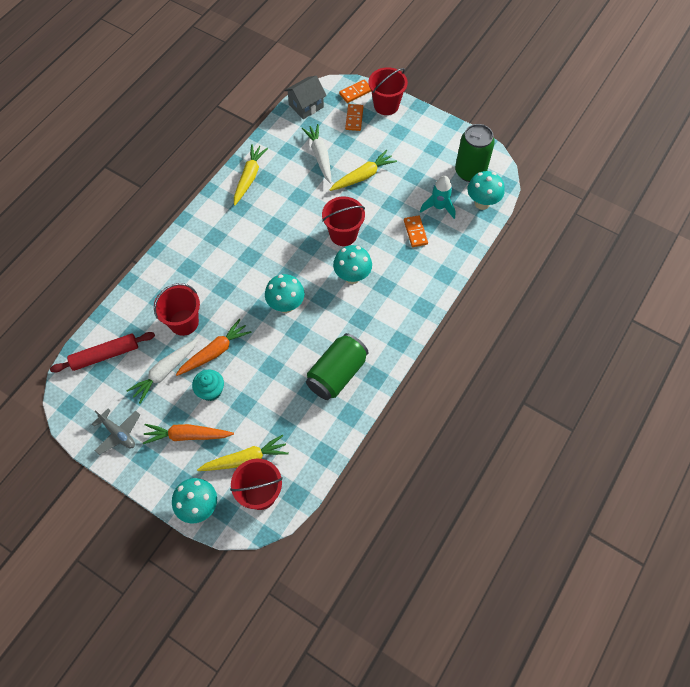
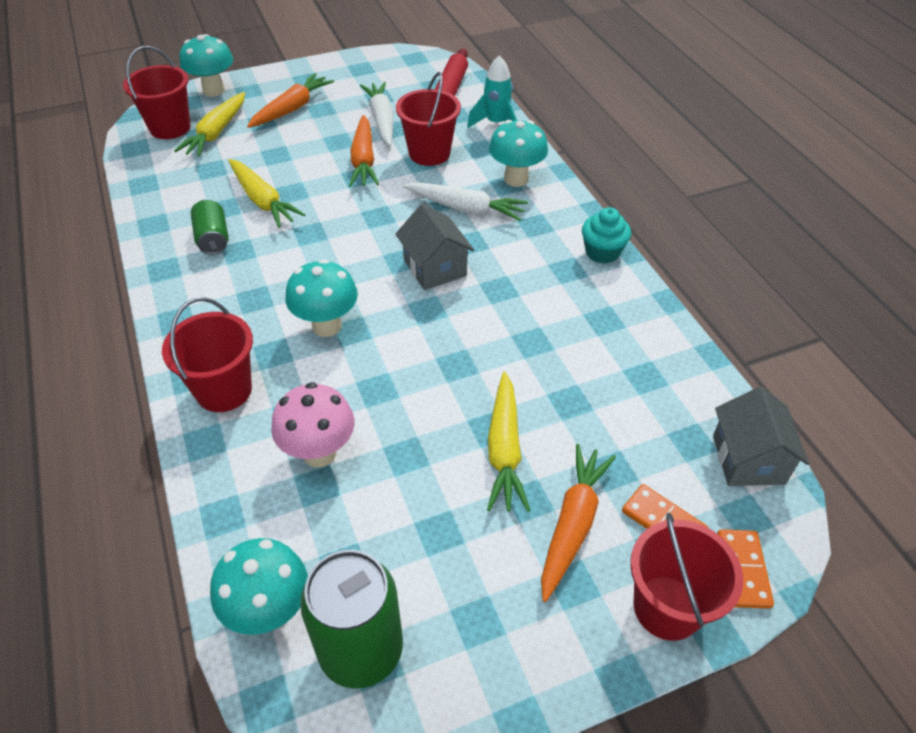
camera: 125 degrees right, 15 degrees down
(118, 433) = (350, 73): grey plane -> none
(211, 391) = (320, 140): turquoise cupcake -> turquoise cupcake (602, 252)
(249, 177) = (619, 303): yellow carrot -> yellow carrot (263, 200)
(280, 259) = (435, 268): none -> grey house
(286, 305) = (357, 240): turquoise mushroom -> turquoise mushroom (516, 179)
(320, 156) = (600, 412): white carrot -> white carrot (466, 208)
(337, 374) = (213, 238): green can -> green can, size x0.57
(343, 234) = (409, 356): red bucket -> red bucket (224, 390)
(377, 141) = (572, 524): none -> orange carrot
(415, 232) = (319, 453): orange domino -> pink mushroom
(439, 207) = (333, 526): turquoise rocket -> turquoise rocket (496, 124)

